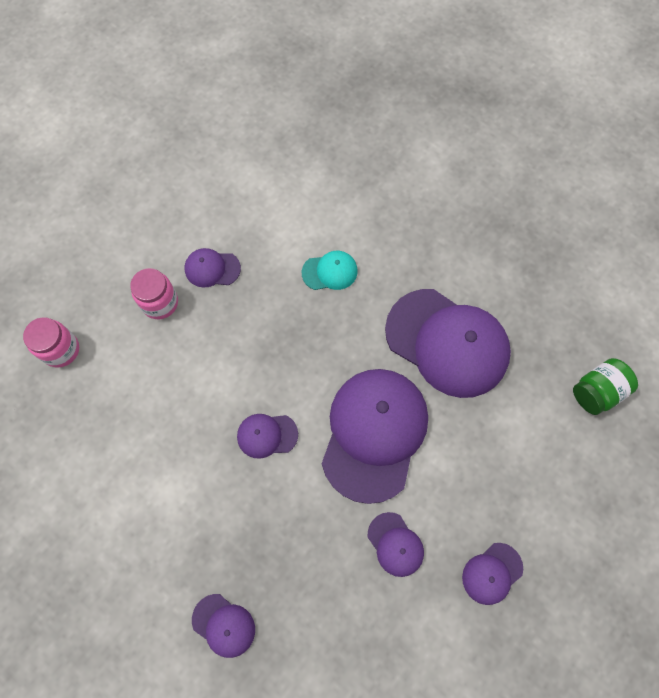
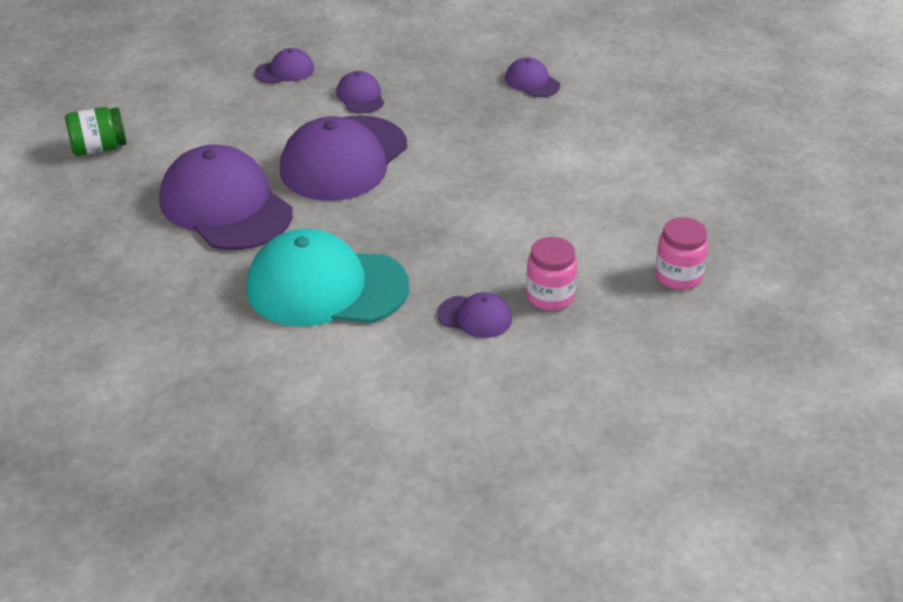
camera: 165 degrees left, 30 degrees down
(267, 435) = (455, 175): purple cap -> none
(330, 272) = (326, 287): turquoise cap -> turquoise cap, size x2.22

